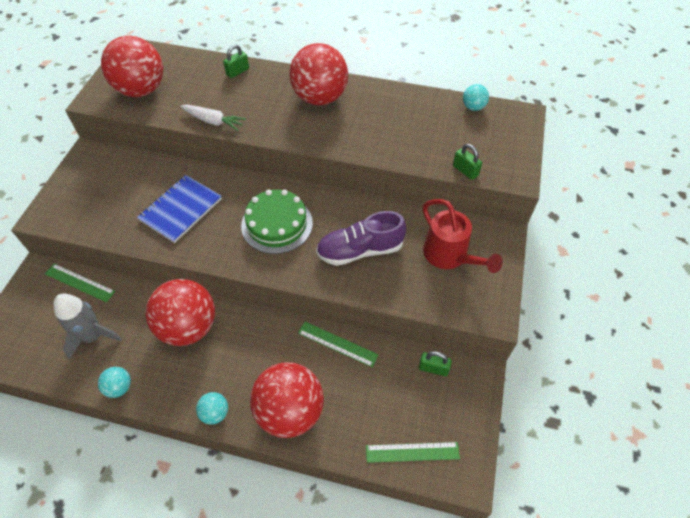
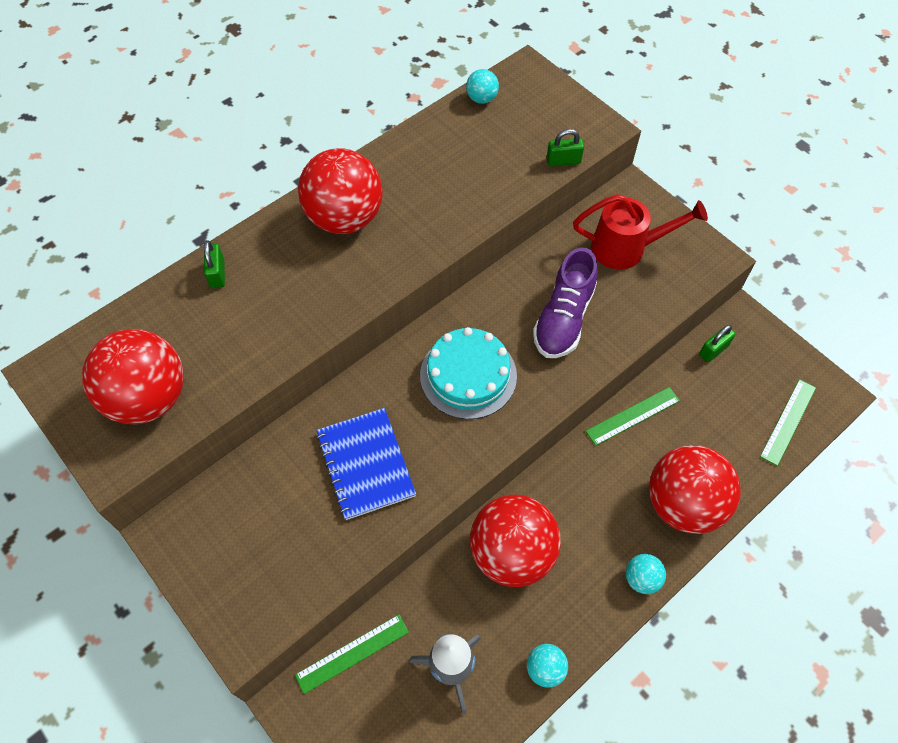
camera: 55 degrees left, 5 degrees up
(214, 121) = (288, 344): white carrot -> none
(277, 224) = (468, 375): green cake -> turquoise cake

